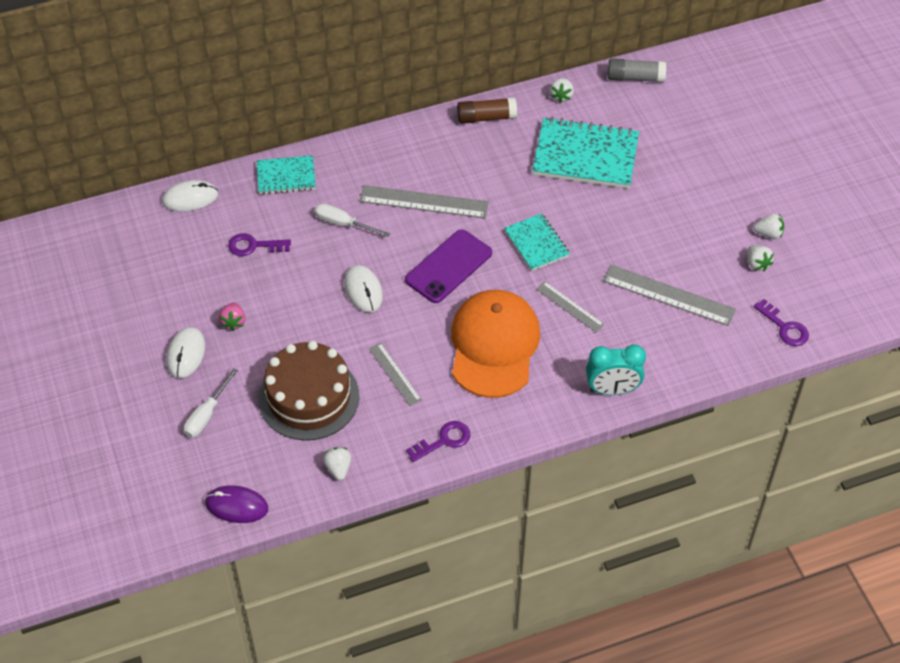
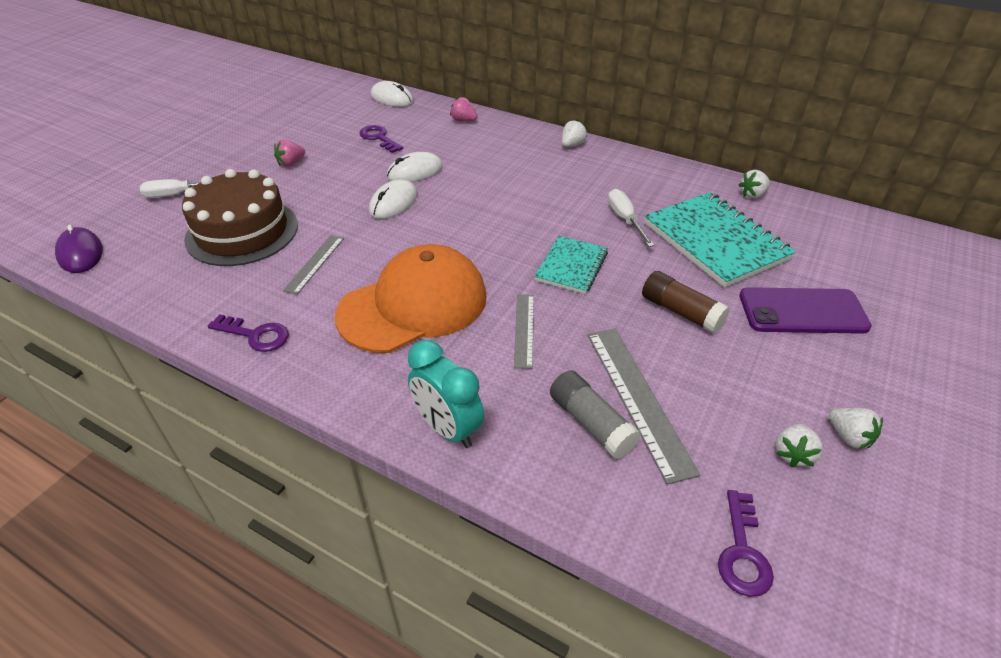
camera: 50 degrees right, 10 degrees down
(186, 354) = (237, 159): white mouse -> white mouse (415, 171)
(286, 177) = (463, 120): turquoise notebook -> pink strawberry
(338, 468) = (166, 287): white strawberry -> white strawberry (572, 145)
(343, 224) = (452, 162): white screwdriver -> white screwdriver (625, 219)
(424, 202) = (528, 185): grey ruler -> none
(448, 266) = (476, 231): purple phone -> purple phone (802, 311)
(486, 117) = (662, 171): brown glue stick -> brown glue stick (681, 312)
(635, 78) = (850, 222): grey glue stick -> grey glue stick (591, 423)

